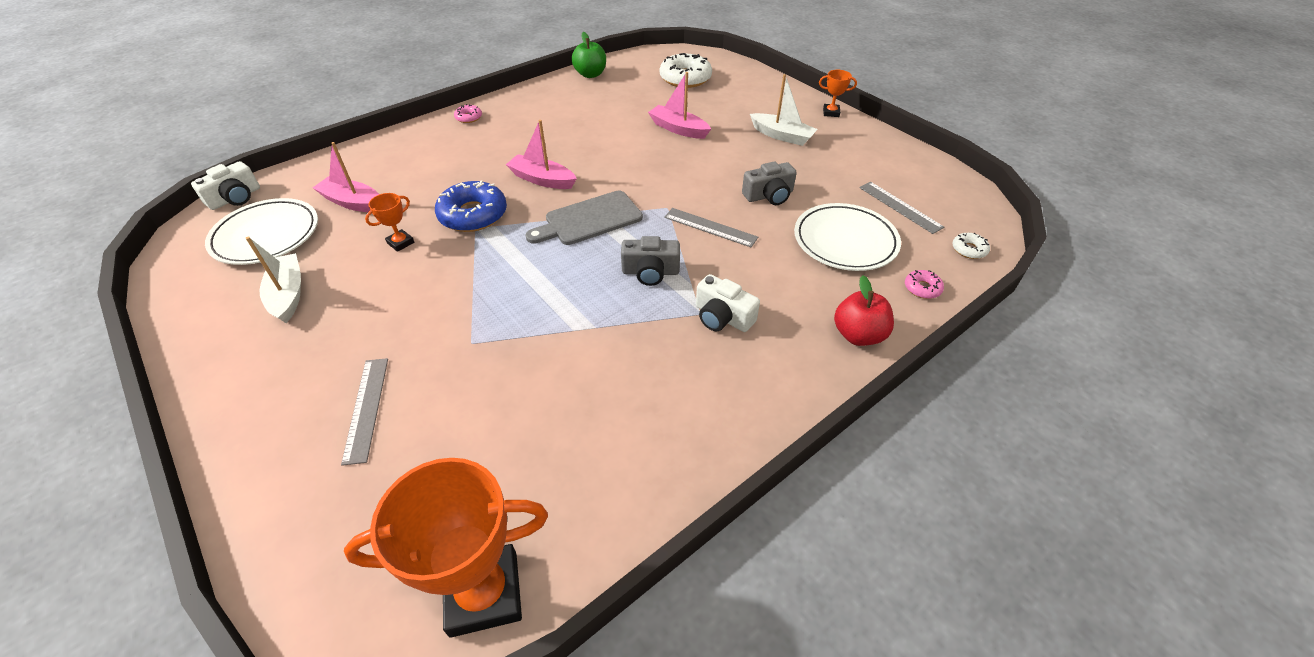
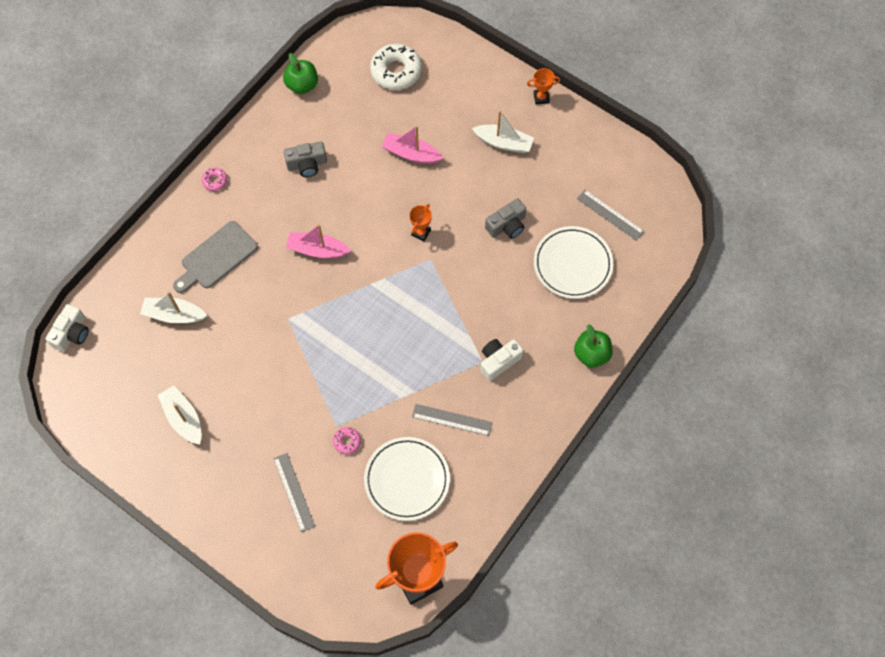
camera: 15 degrees left, 20 degrees up
(266, 235) = (127, 367): white plate -> white plate (407, 480)
(353, 203) = (174, 315): pink boat -> white boat
(400, 243) = (237, 348): orange trophy -> orange trophy (421, 232)
(473, 215) = (279, 305): blue donut -> none
(589, 219) = (373, 288): grey cutting board -> grey cutting board (216, 257)
(650, 272) = (437, 331): grey camera -> grey camera (307, 164)
(710, 227) = (469, 273): grey ruler -> grey ruler (452, 419)
(722, 317) = (498, 361): white camera -> white camera turned 120 degrees clockwise
(858, 335) = (591, 354): red apple -> green apple
(922, 288) = (631, 300): pink donut -> pink donut (347, 441)
(969, 249) = (663, 252): white donut -> none

